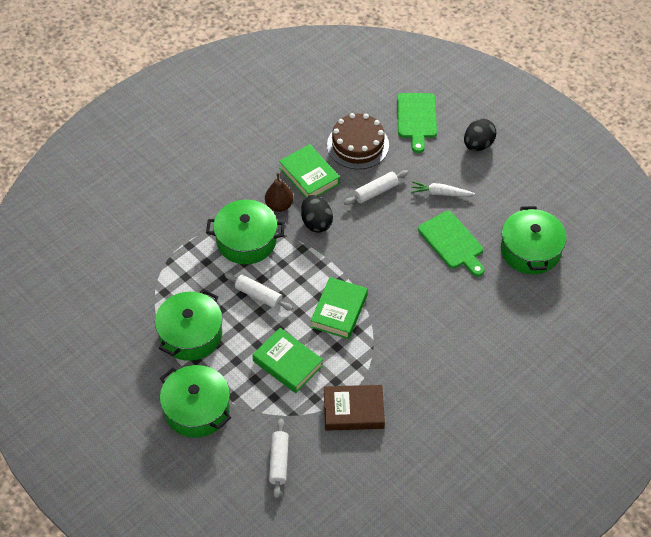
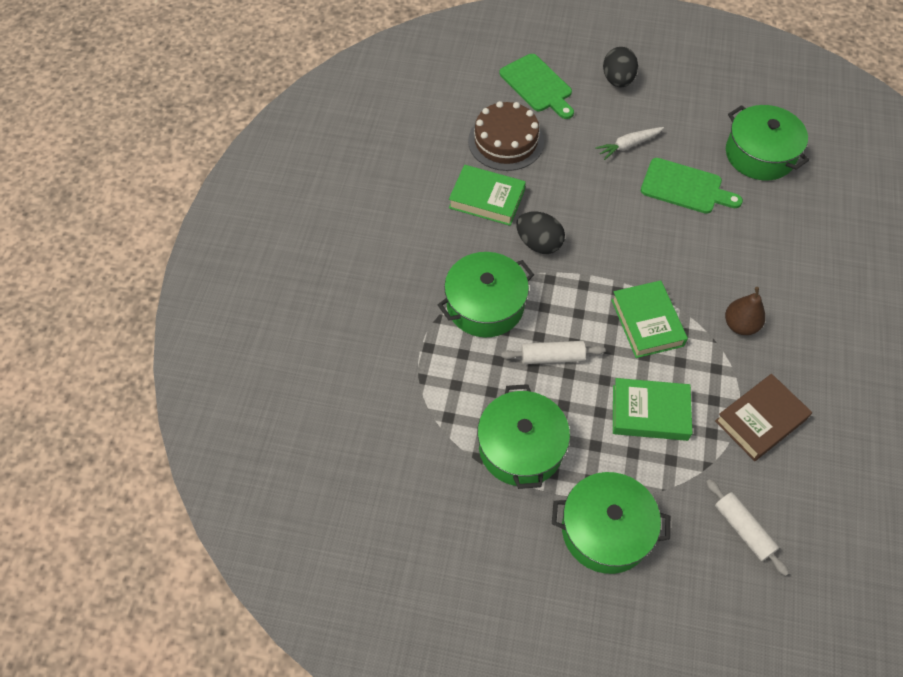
camera: 35 degrees left, 5 degrees up
(279, 205) = (485, 247): brown pear -> brown pear (740, 325)
(376, 192) = (567, 178): white rolling pin -> none

